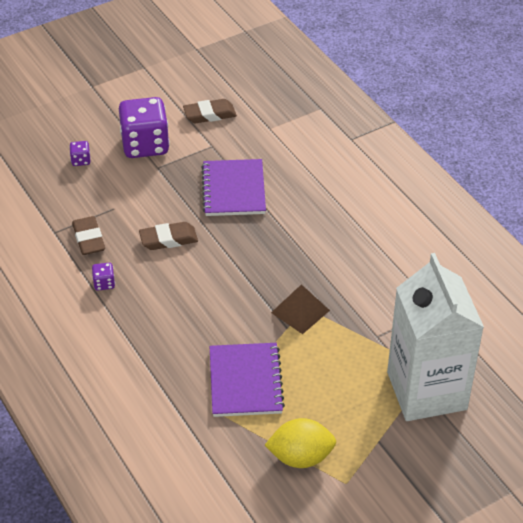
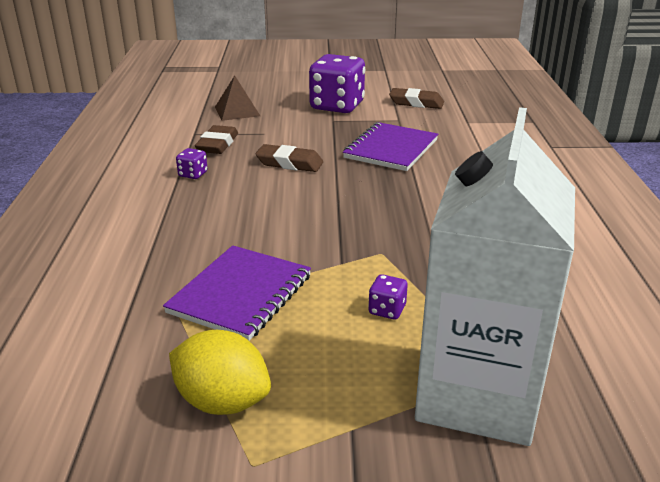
camera: 30 degrees right, 15 degrees down
(81, 160) = (271, 102): purple dice -> purple dice (387, 310)
(300, 311) = (372, 254): brown pyramid -> brown pyramid (237, 111)

